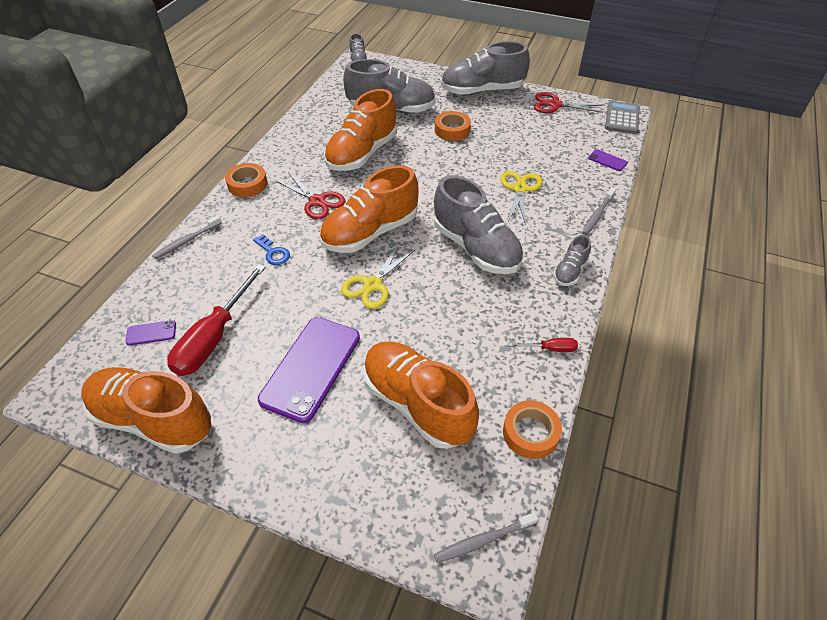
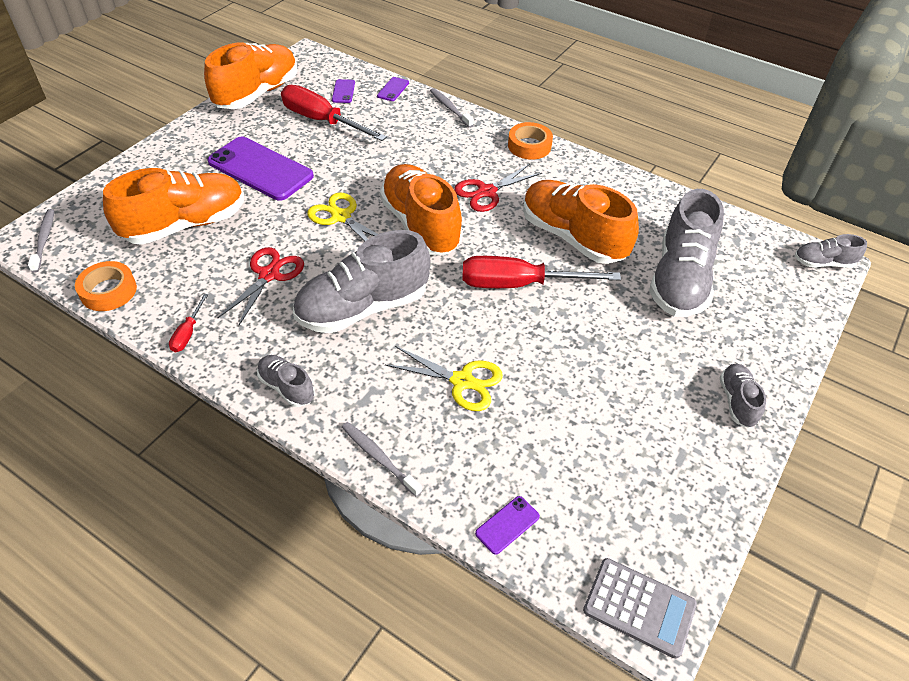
camera: 100 degrees right, 0 degrees up
(148, 290) = (393, 89): none -> purple phone
(273, 253) = (414, 157): blue key -> none
(420, 174) = (519, 284): none -> red screwdriver
(452, 130) = (619, 337): orange tape -> none
(482, 91) = (737, 401): grey shoe -> grey shoe, size x0.48
(555, 105) = (690, 501): red scissors -> red scissors (269, 275)

